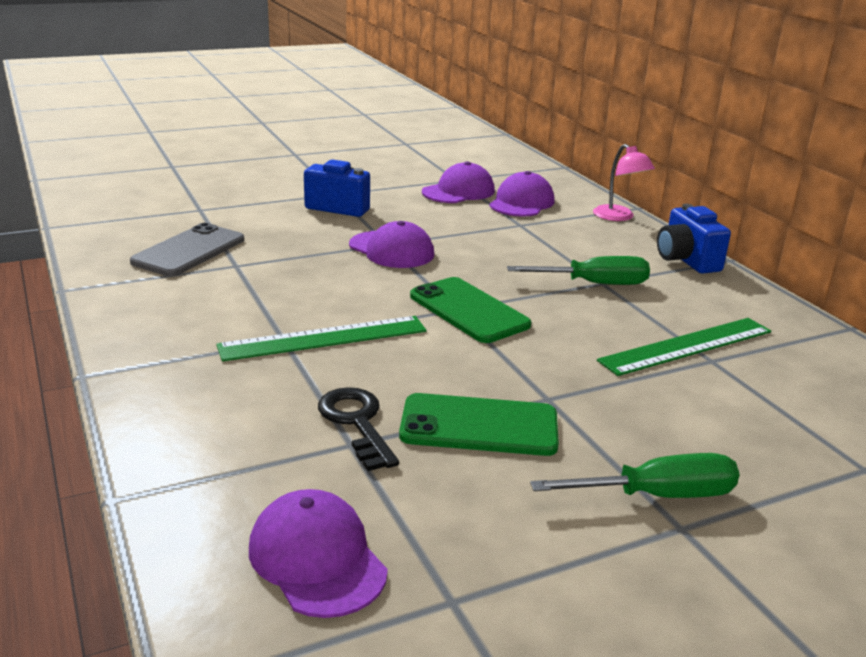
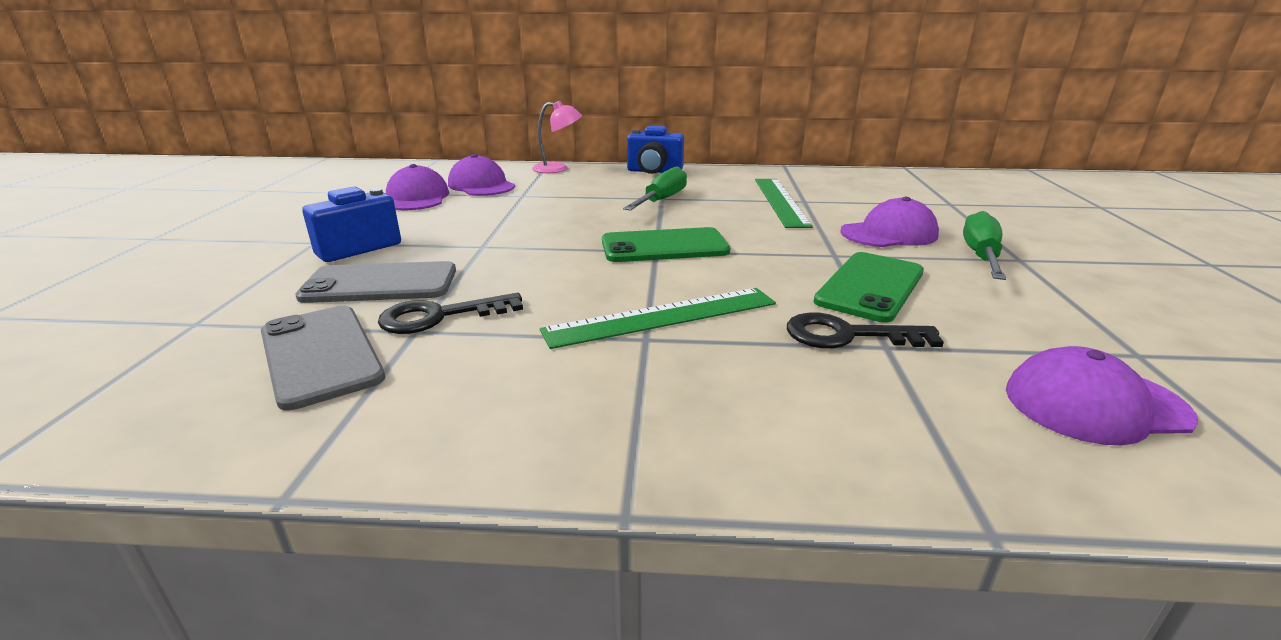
camera: 60 degrees left, 0 degrees up
(260, 266) = (440, 316): none -> black key
(291, 234) = (380, 284): none -> grey phone
(323, 338) = (662, 317): green ruler -> green ruler turned 60 degrees clockwise
(391, 250) = (500, 247): purple cap -> purple cap (889, 233)

